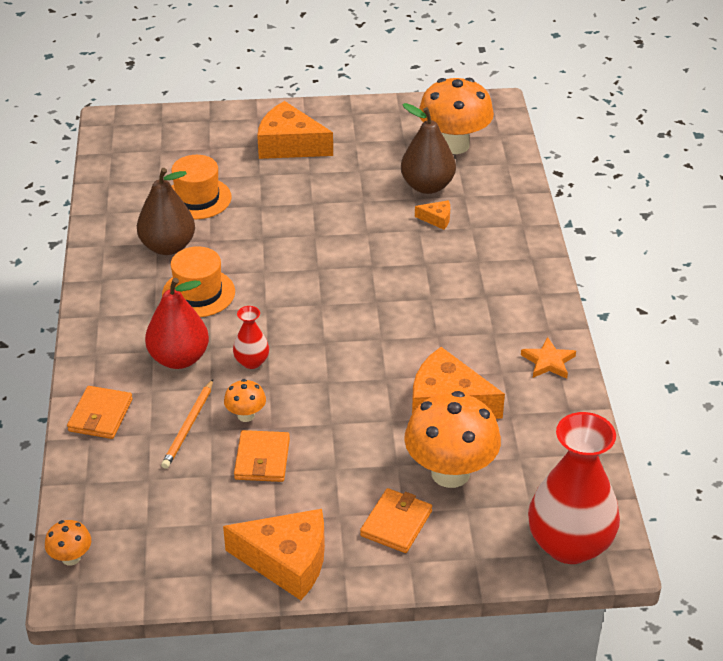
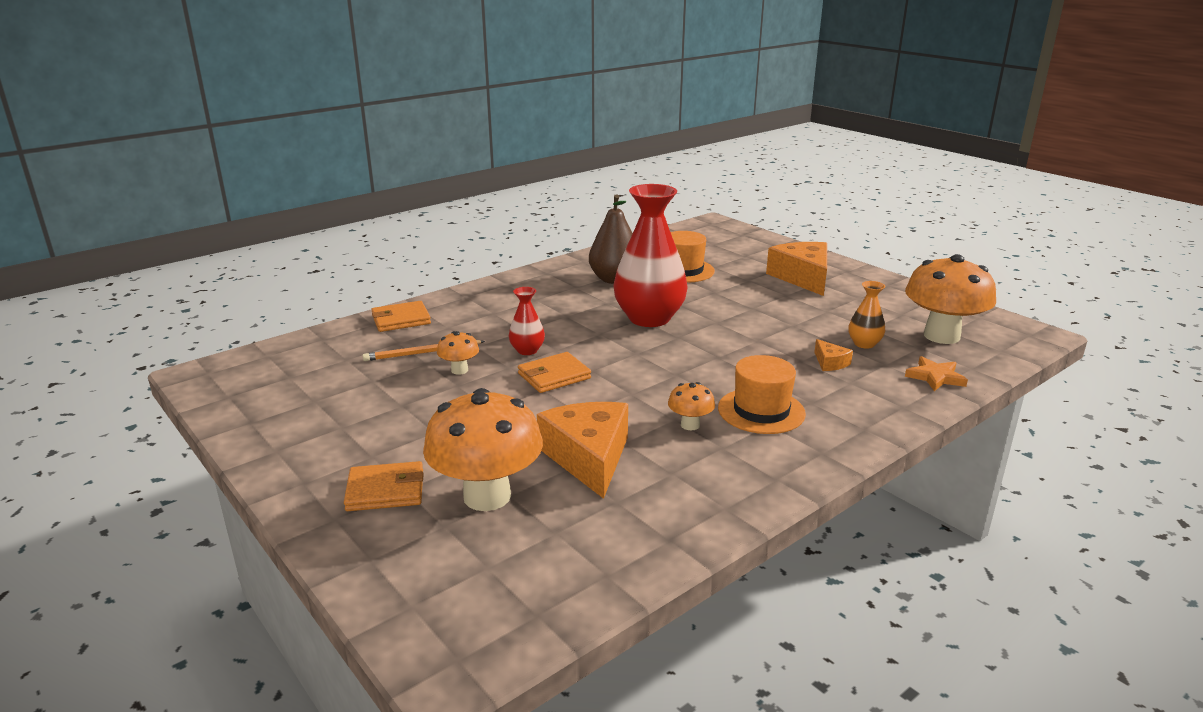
camera: 55 degrees right, 15 degrees down
(71, 558) = (234, 361): orange mushroom -> orange mushroom (690, 425)
(179, 358) = (496, 324): red pear -> none
(198, 293) = (579, 305): orange hat -> orange hat (761, 411)
(262, 459) = (413, 395): orange wallet -> orange wallet (554, 376)
(287, 561) = (290, 451): orange cheese -> none
(427, 186) = (864, 344): brown pear -> orange vase
(548, 361) = (726, 496): orange star -> orange star (935, 377)
(569, 544) = (444, 624): red vase -> red vase (649, 318)

